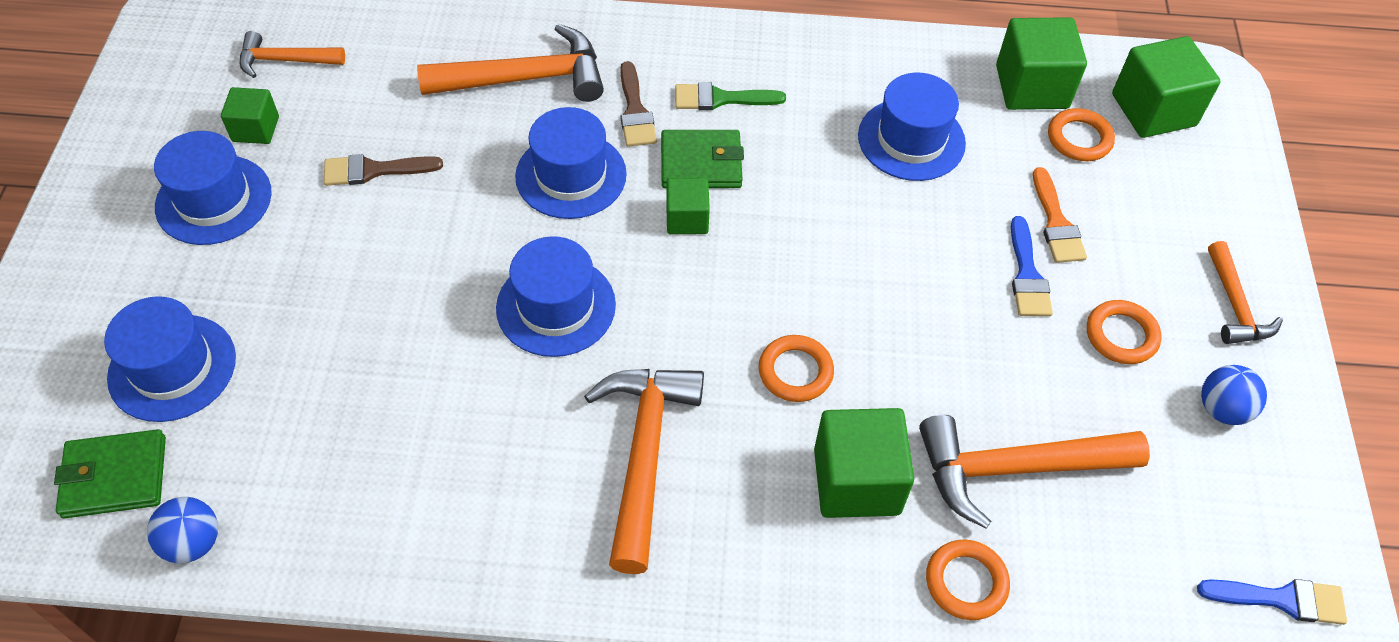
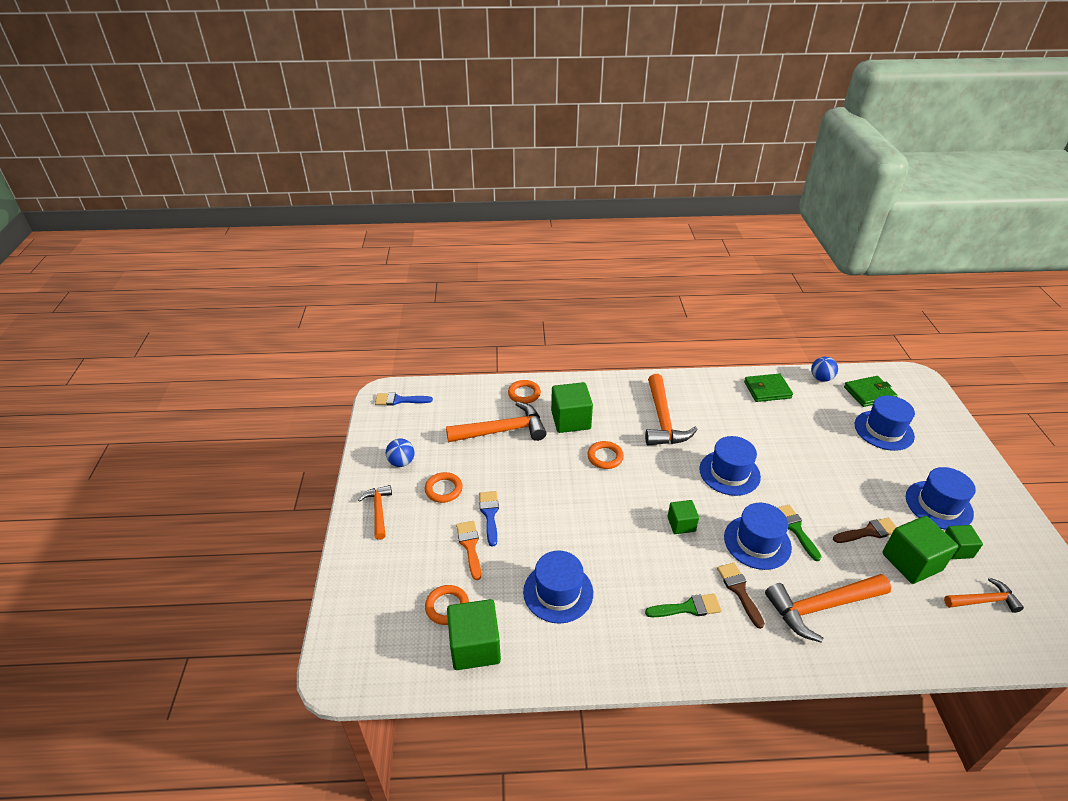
camera: 175 degrees right, 15 degrees down
(494, 188) = (795, 529): none -> green brush
(701, 163) = (685, 559): green wallet -> green wallet (767, 390)
(1153, 110) = (390, 637): green cube -> green cube (911, 562)

